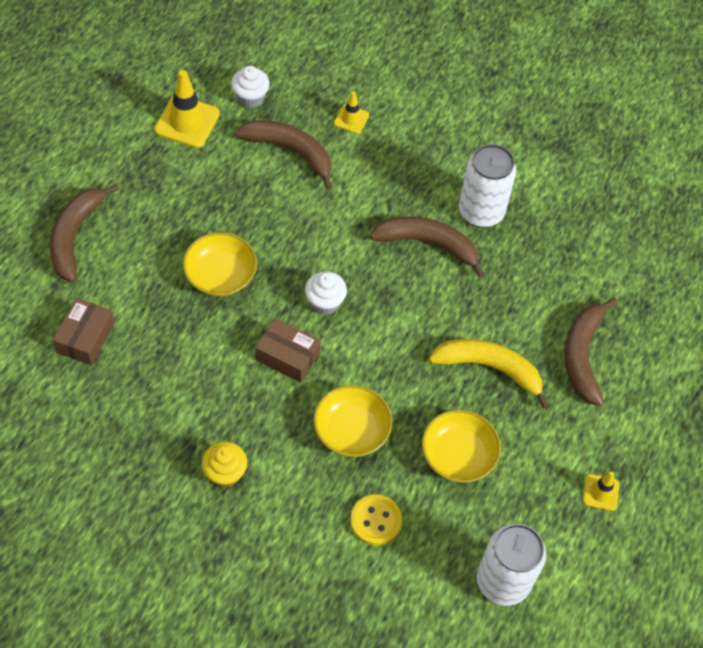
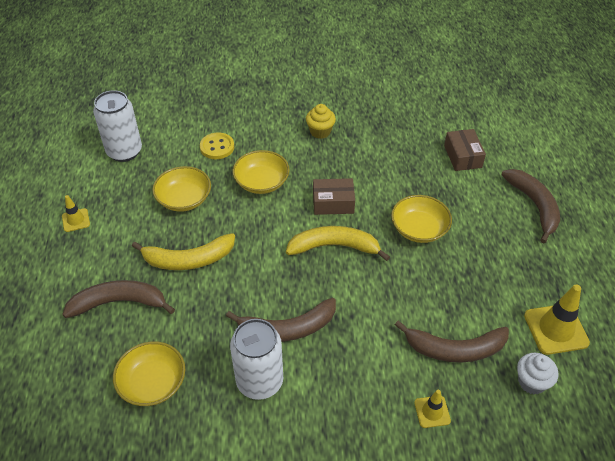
camera: 155 degrees right, 10 degrees down
(325, 302) = (334, 246): white cupcake -> yellow banana
(578, 258) = (152, 383): none -> yellow bowl
(582, 355) = (119, 302): brown banana -> brown banana turned 75 degrees counterclockwise

